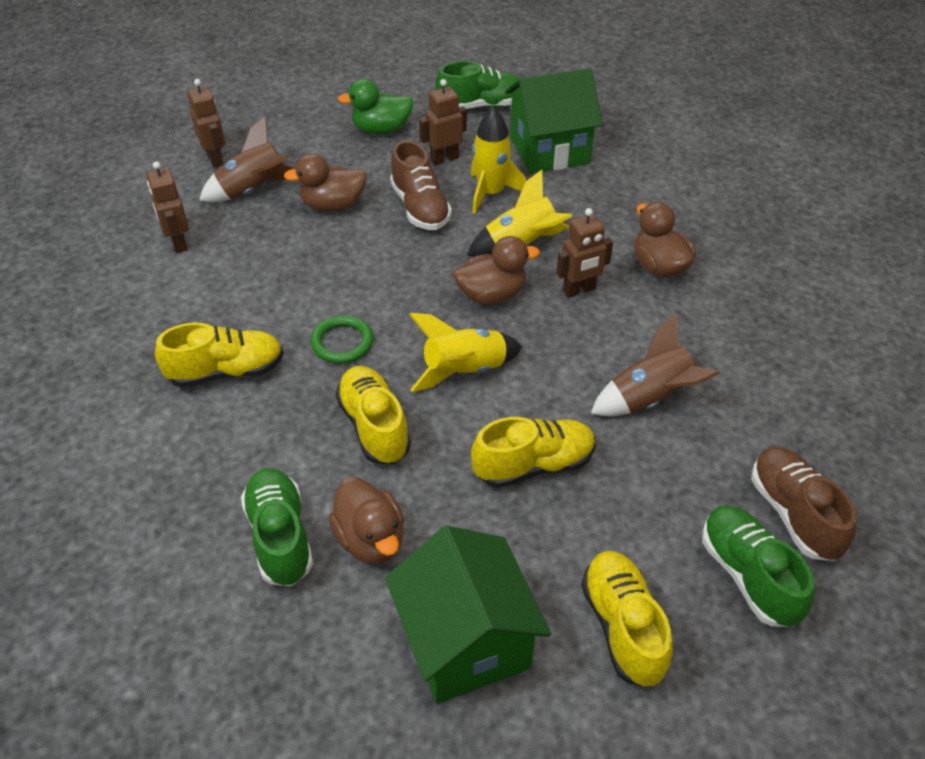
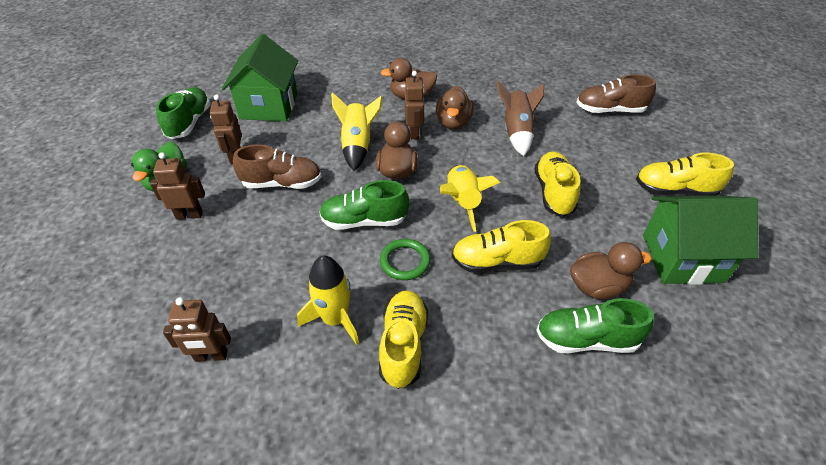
camera: 70 degrees left, 0 degrees up
(215, 158) = (104, 304): brown robot -> brown robot (189, 215)
(253, 190) = (178, 283): brown rocket -> none
(333, 205) = (241, 232): brown duck -> brown duck (453, 122)
(490, 193) = (293, 144): yellow rocket -> yellow rocket (335, 319)
(748, 575) = (646, 137): green shoe -> green shoe (364, 221)

